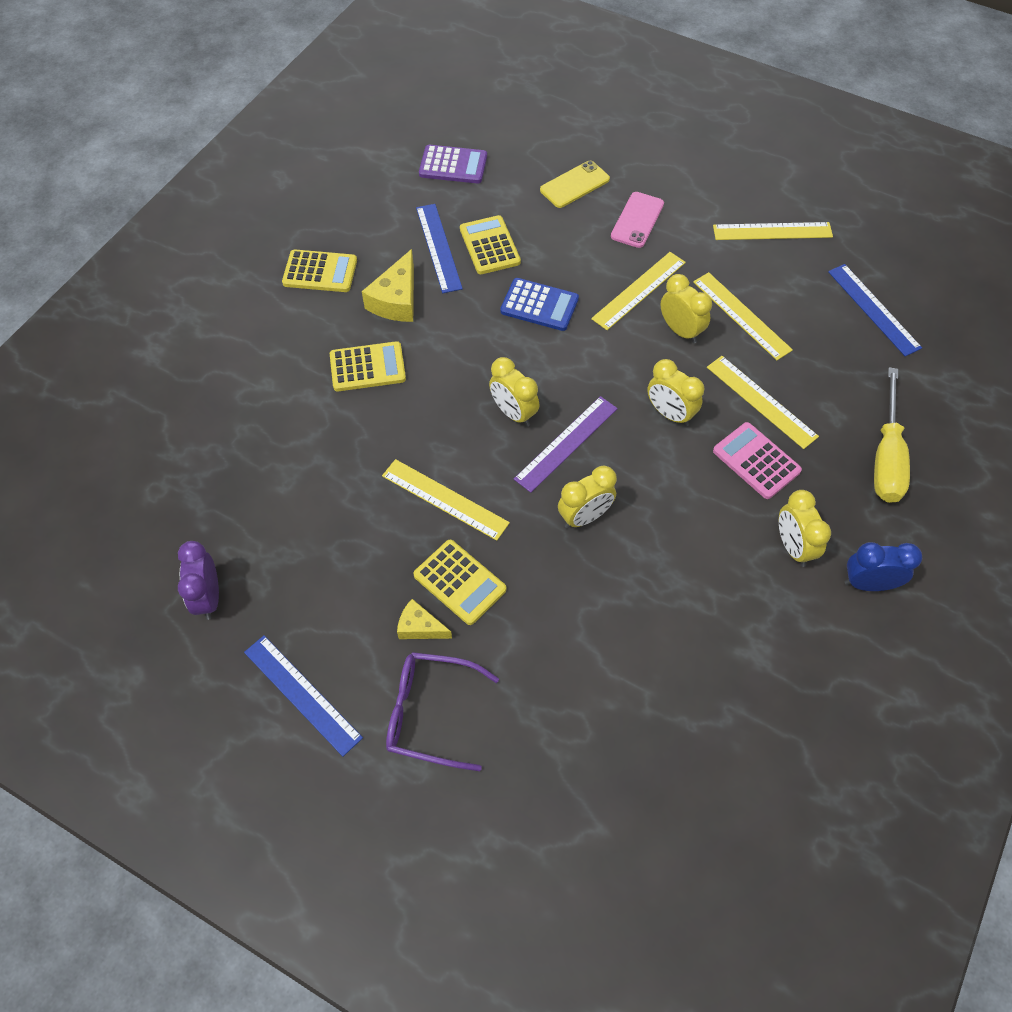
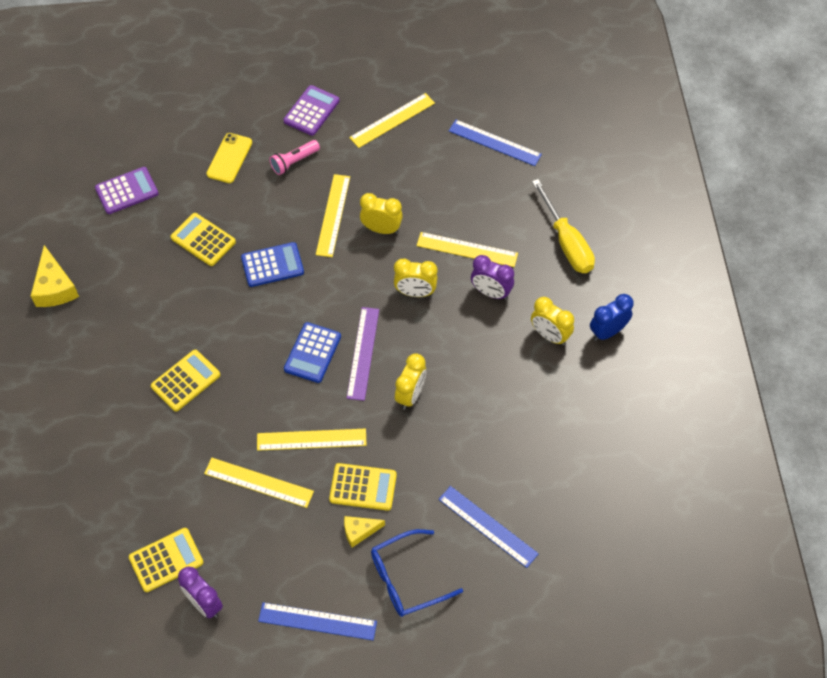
camera: 35 degrees left, 0 degrees up
(320, 272) = (92, 330): yellow calculator -> yellow calculator (166, 560)
(396, 300) = (166, 319): yellow cheese -> yellow cheese (54, 287)
(430, 713) = (407, 579): purple glasses -> blue glasses
(439, 247) = (166, 262): blue ruler -> blue ruler (488, 526)
(513, 413) = (312, 353): yellow clock -> blue calculator
(637, 220) = (294, 162): pink phone -> pink flashlight
(692, 182) = (311, 111): none -> purple calculator
(741, 315) = (414, 195): yellow ruler -> yellow ruler (258, 482)
(756, 461) = (491, 292): pink calculator -> purple clock

